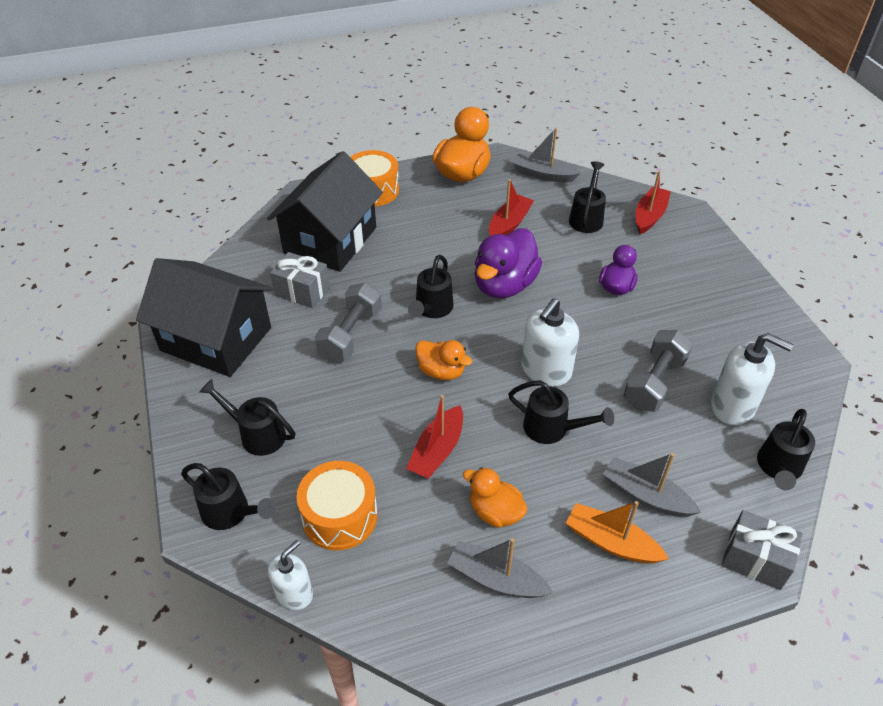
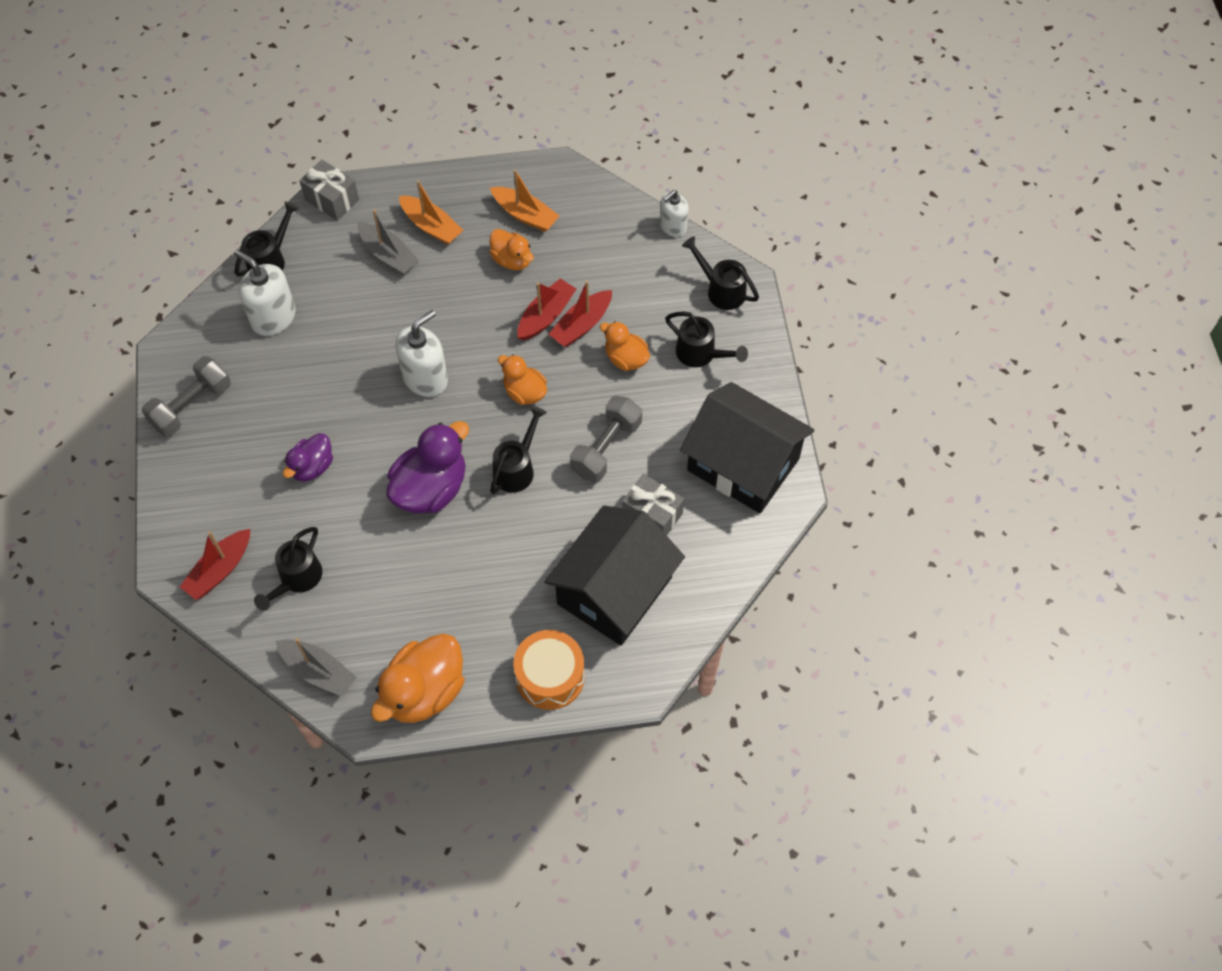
camera: 170 degrees left, 15 degrees up
(340, 418) = (625, 359): none -> orange duck
(340, 516) = (634, 275): orange drum -> none
(496, 578) = (525, 215): grey boat -> orange boat
(509, 224) = (394, 583): red boat -> red boat (581, 325)
(552, 429) = (441, 320): black watering can -> none
(654, 383) = (331, 350): grey dumbbell -> grey dumbbell (191, 406)

